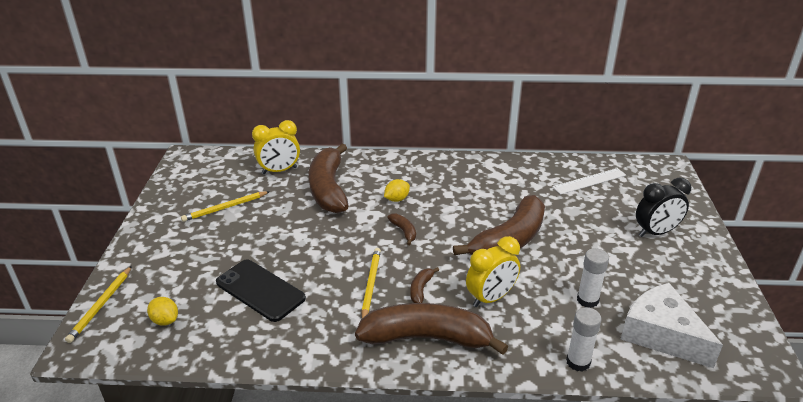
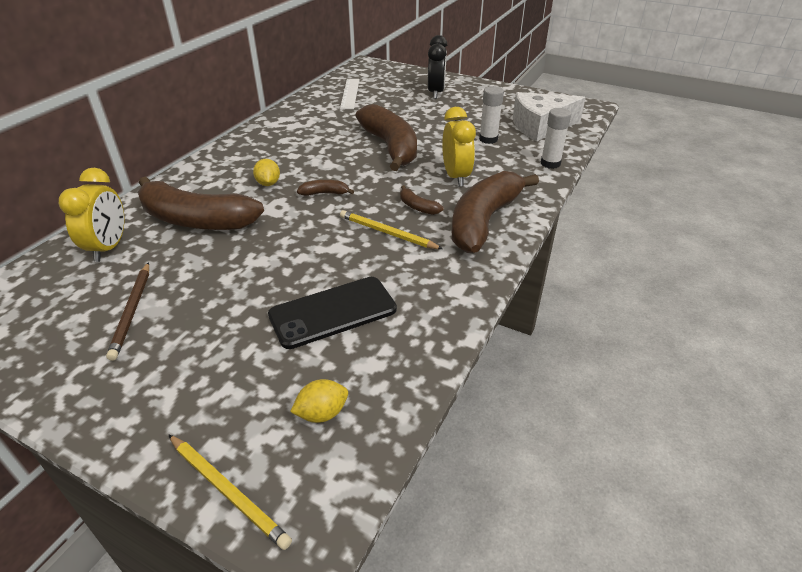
camera: 65 degrees left, 5 degrees up
(225, 208) = (132, 311): yellow pencil -> brown pencil

